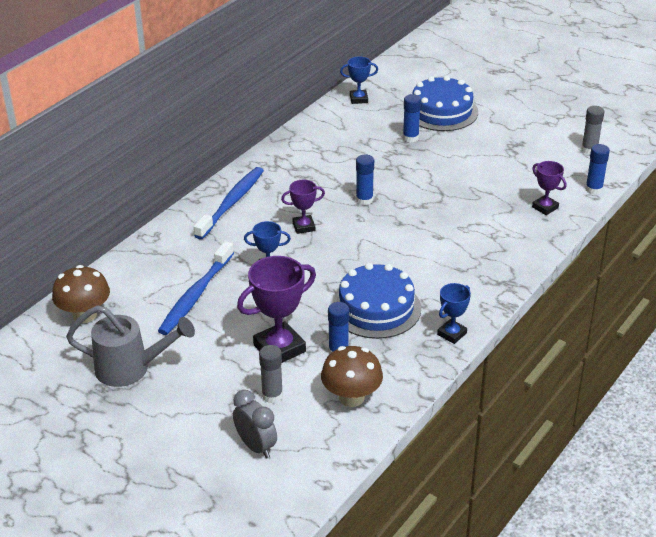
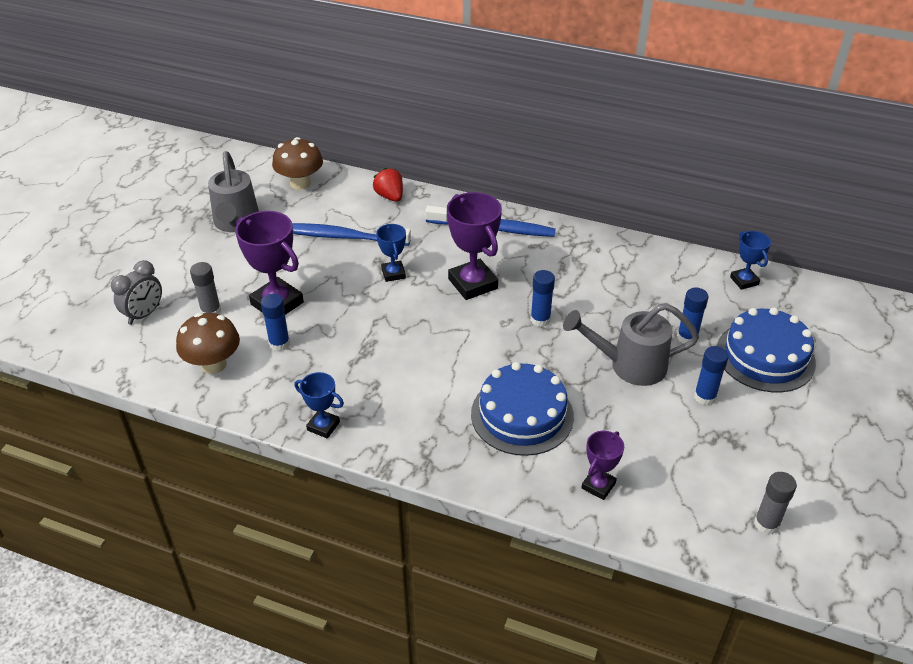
camera: 75 degrees right, 5 degrees up
(146, 256) = (390, 196): none -> red strawberry
(303, 227) = (473, 284): purple trophy -> purple trophy, size x1.78
(376, 308) = (353, 360): blue cake -> blue cake (522, 415)
(431, 169) = (629, 365): none -> grey watering can
(594, 189) = (667, 537): blue glue stick -> blue glue stick (705, 397)

